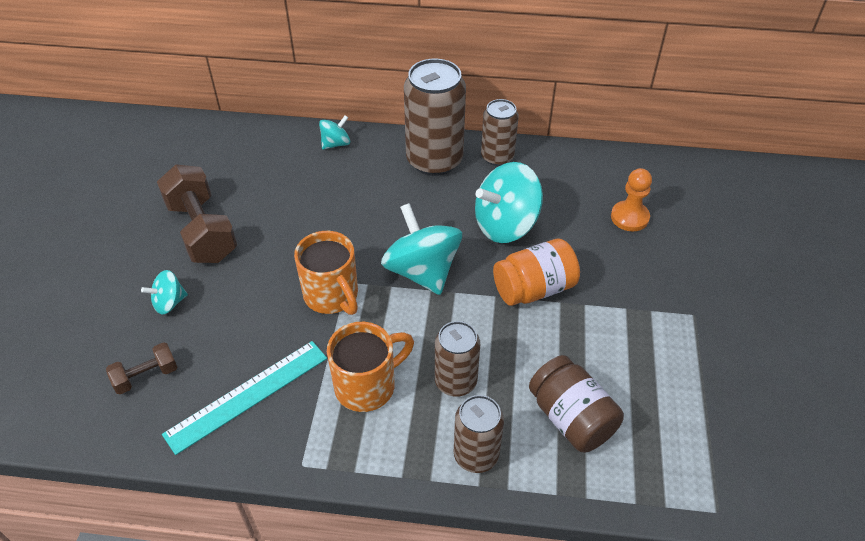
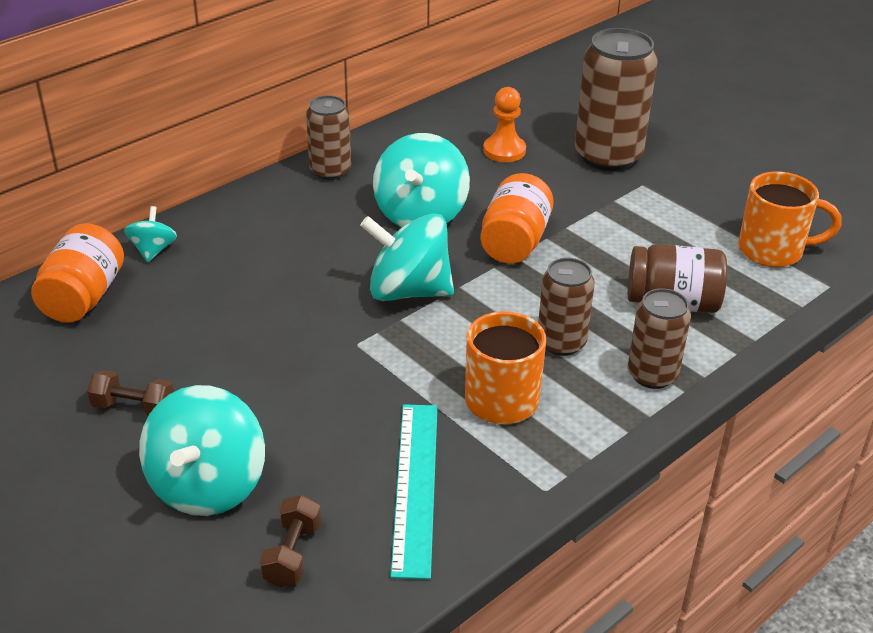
camera: 50 degrees left, 10 degrees down
(169, 303) = (207, 485): turquoise spinning top -> turquoise spinning top, size x1.98
(202, 231) = (134, 408): brown dumbbell -> brown dumbbell, size x0.51
(268, 149) = (83, 297): none -> orange jar
(332, 296) = (361, 362): orange mug -> orange mug (773, 251)
(434, 160) = (277, 206): brown can -> brown can (608, 156)

